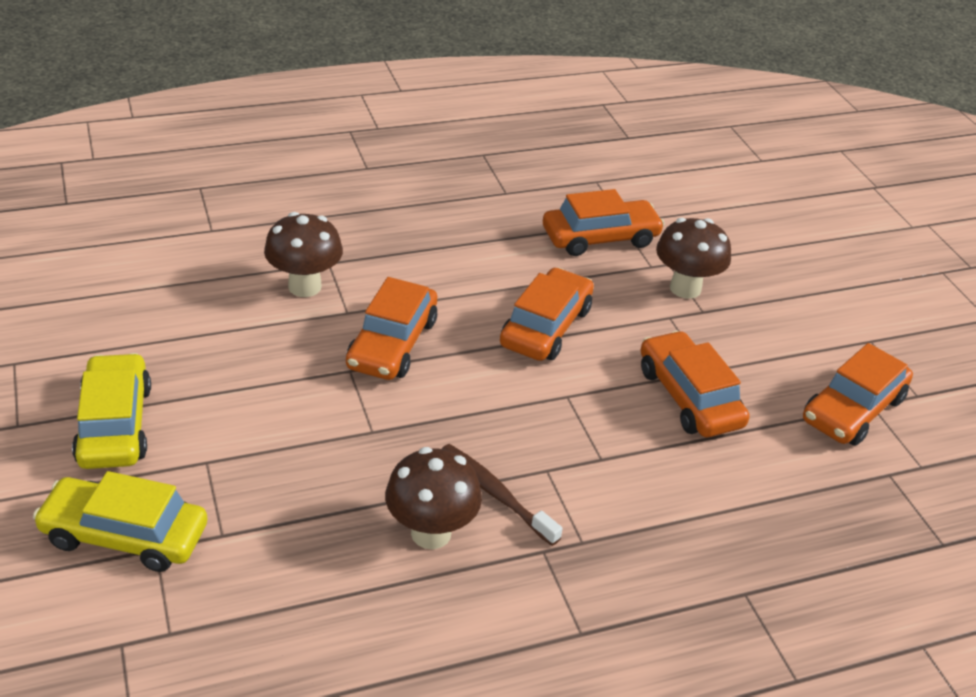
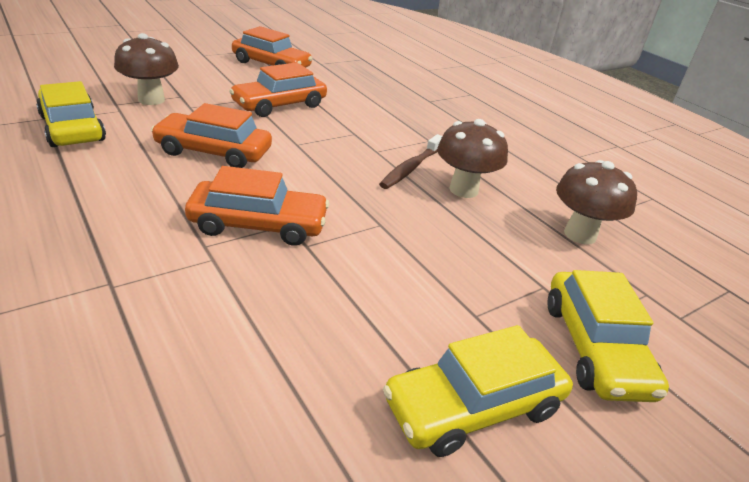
camera: 105 degrees left, 5 degrees down
(304, 286) = (166, 297): brown mushroom -> brown mushroom (580, 235)
(600, 238) = (72, 128): orange car -> yellow car

